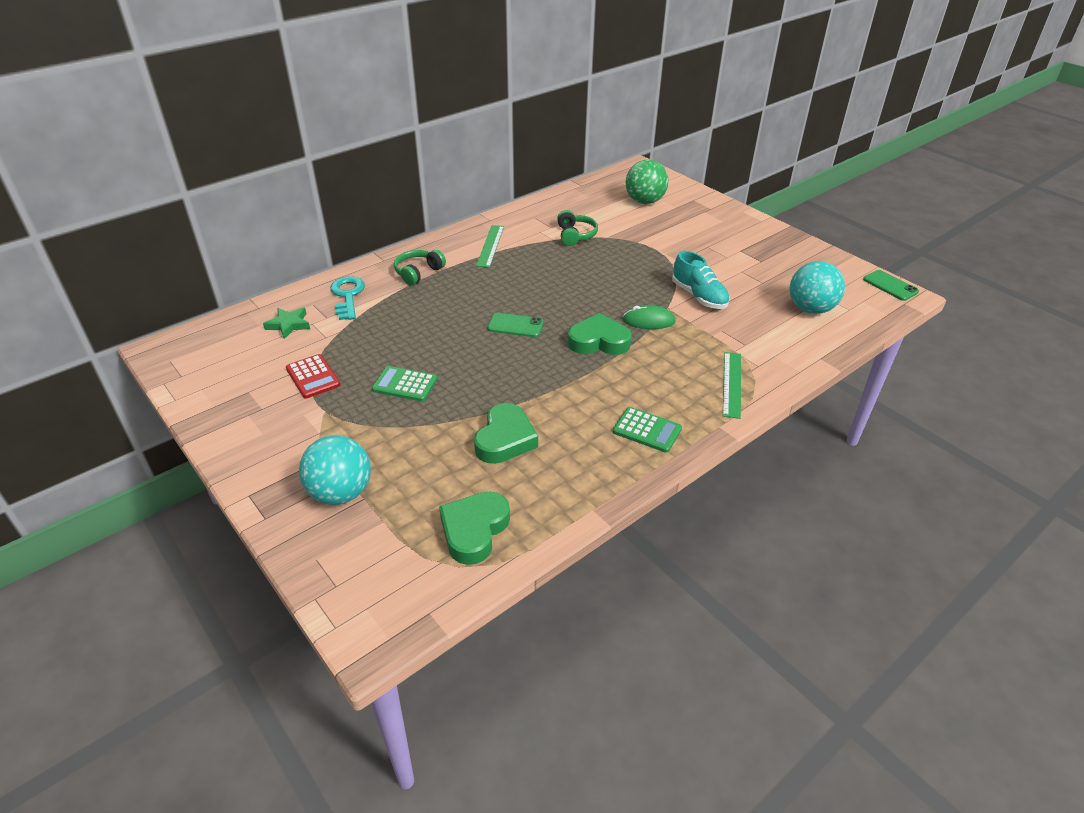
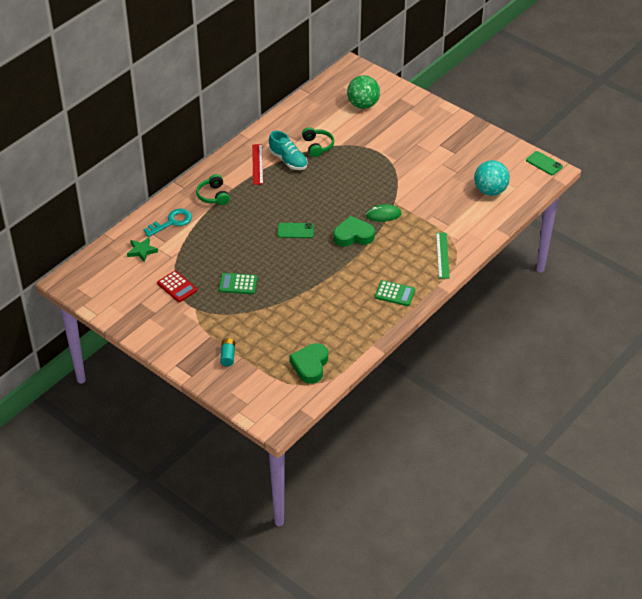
camera: 10 degrees left, 5 degrees up
(341, 493) = (228, 356): turquoise ball -> turquoise battery
(348, 296) = (171, 222): turquoise key -> turquoise key turned 75 degrees clockwise
(418, 273) = (213, 196): green headphones -> green headphones turned 45 degrees counterclockwise
(490, 246) = (257, 164): green ruler -> red ruler
(505, 439) = (312, 311): green heart -> none
(699, 296) = (414, 190): turquoise shoe -> turquoise shoe (288, 160)

